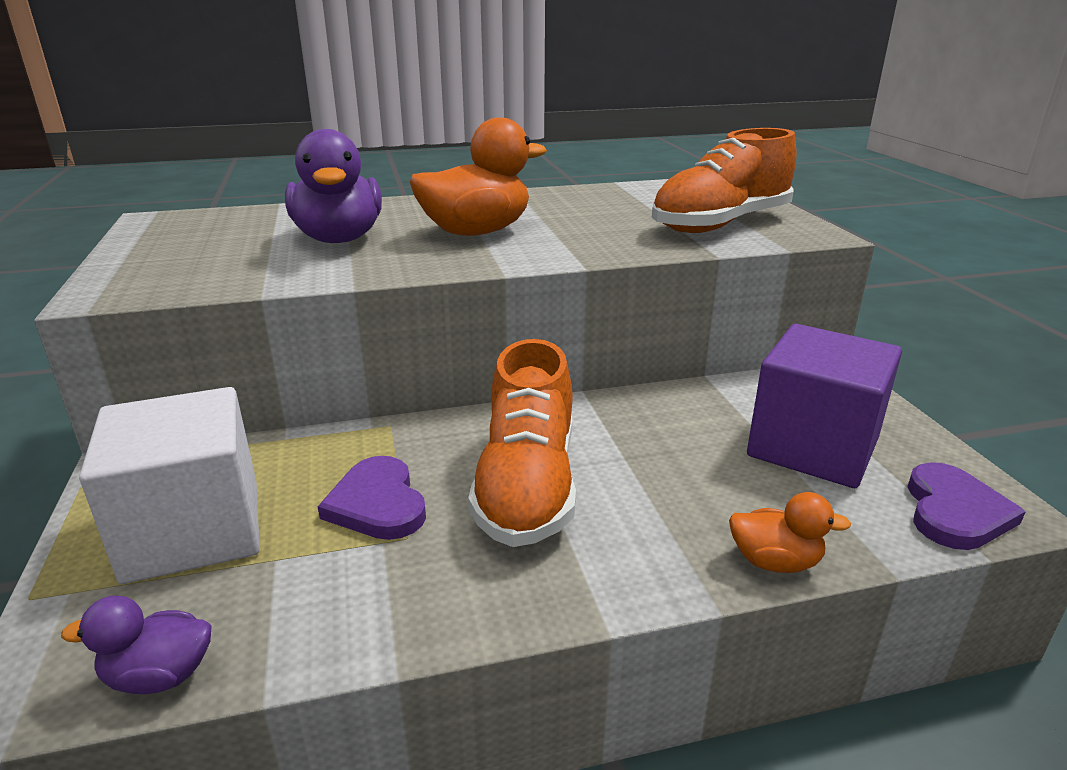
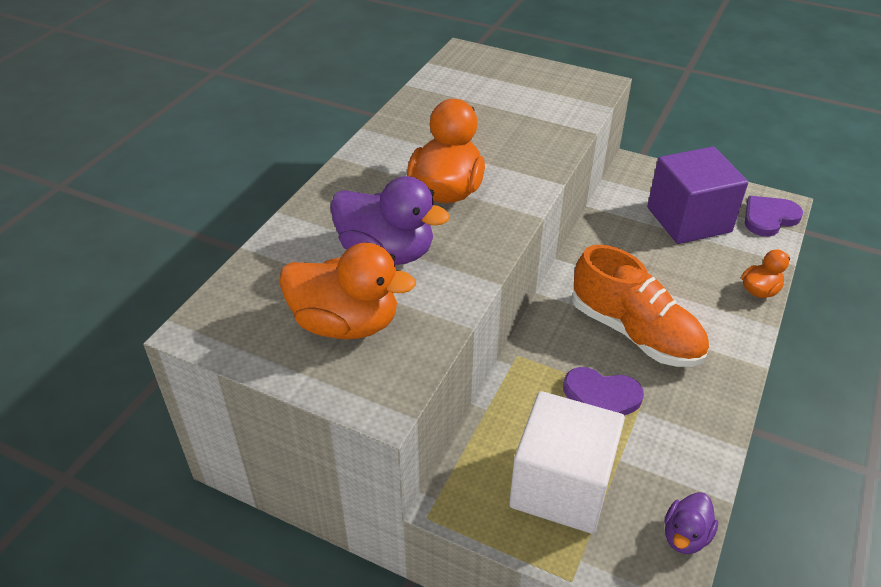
camera: 50 degrees left, 15 degrees up
(211, 253) = (346, 323): none -> orange duck
(720, 224) = (546, 101): orange shoe -> none
(954, 511) = (769, 218): purple heart -> purple heart turned 90 degrees counterclockwise

